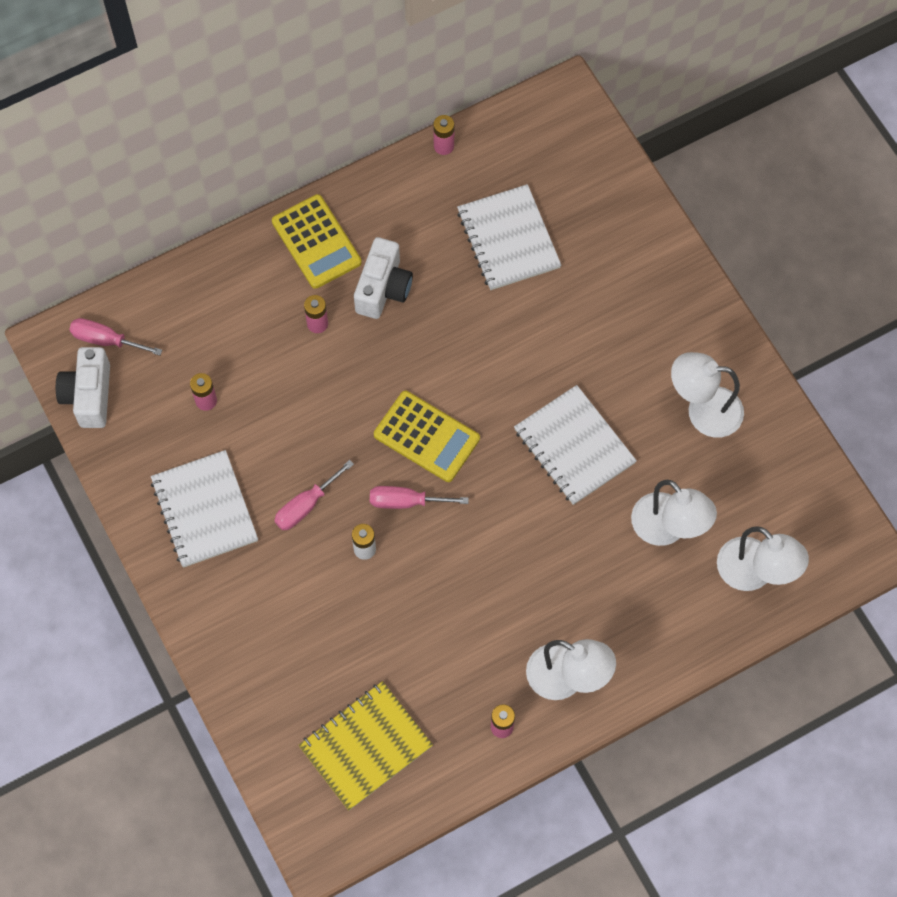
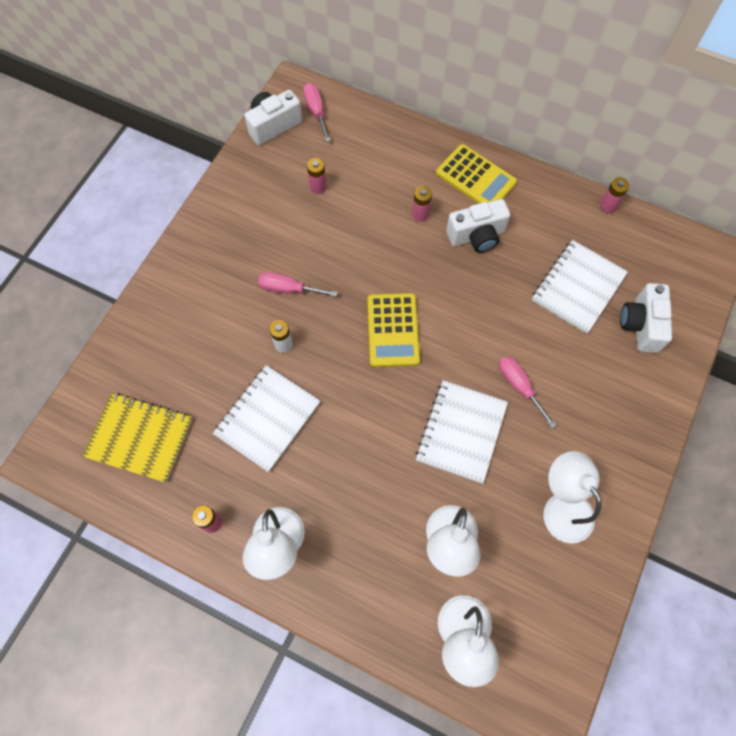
camera: 55 degrees right, 0 degrees up
(204, 510) = (243, 233): white notebook -> white notebook (267, 418)
(316, 242) = (476, 178): yellow calculator -> yellow calculator turned 75 degrees counterclockwise
(406, 501) = (336, 348): pink screwdriver -> pink screwdriver (519, 386)
(586, 214) = (641, 325): none -> white camera

